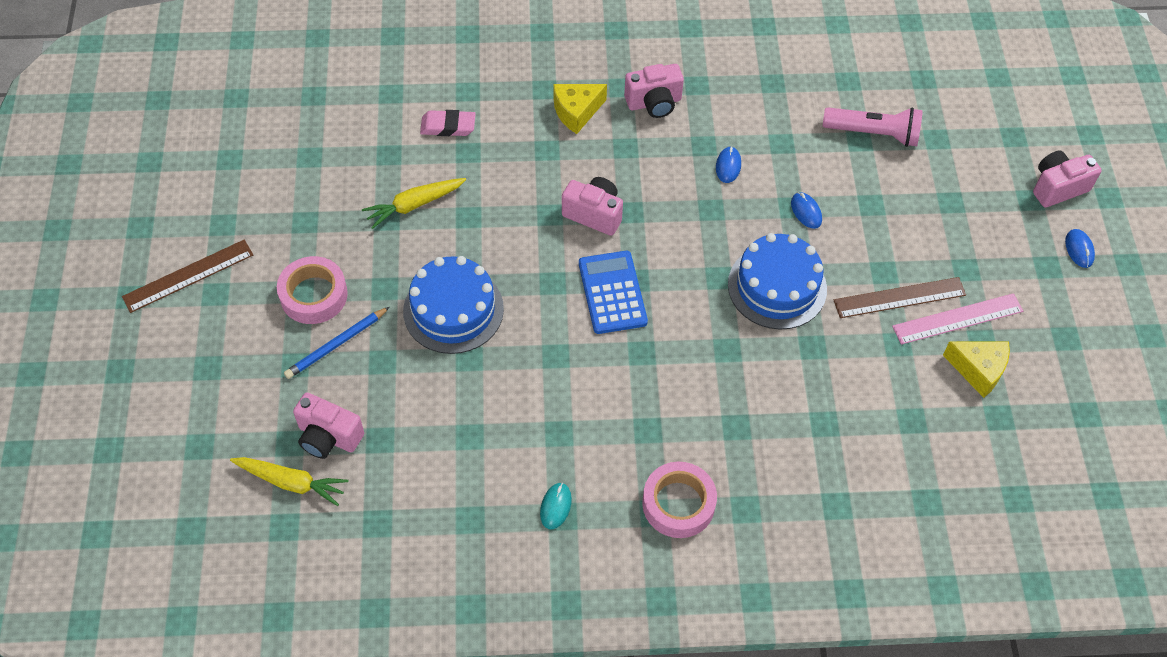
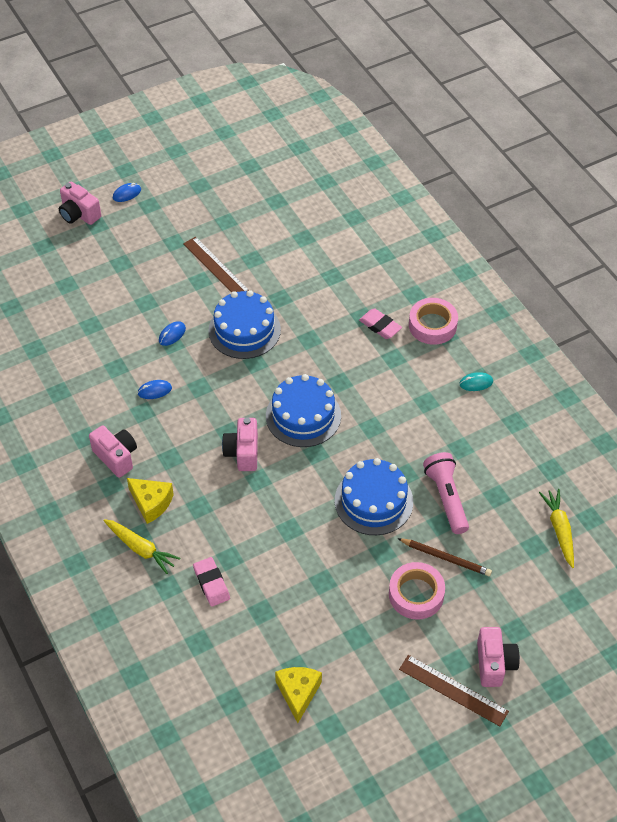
camera: 115 degrees left, 5 degrees down
(328, 437) = (514, 526): pink camera -> pink camera (494, 664)
(336, 344) = (445, 558): blue pencil -> brown pencil
(414, 205) = (299, 569): yellow carrot -> yellow carrot (141, 548)
(612, 293) = (303, 416): blue calculator -> blue cake
(709, 439) = (380, 326): none -> pink eraser
(874, 133) = (80, 319): pink flashlight -> pink flashlight (446, 498)
(957, 319) = (216, 236): pink ruler -> none
(978, 370) = (249, 218): yellow cheese -> yellow cheese (298, 693)

